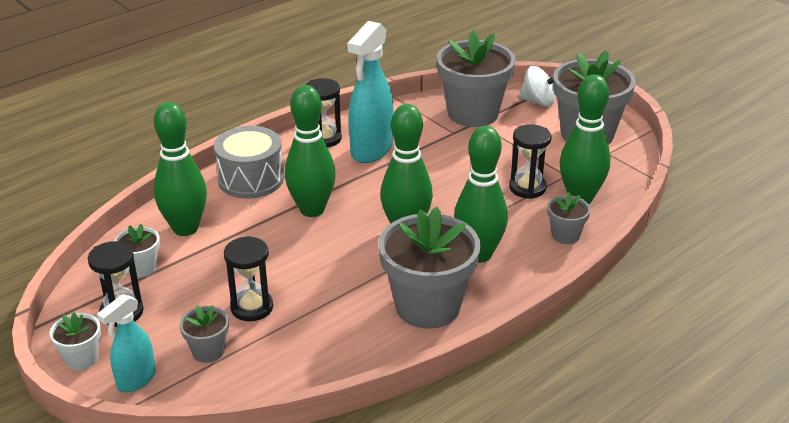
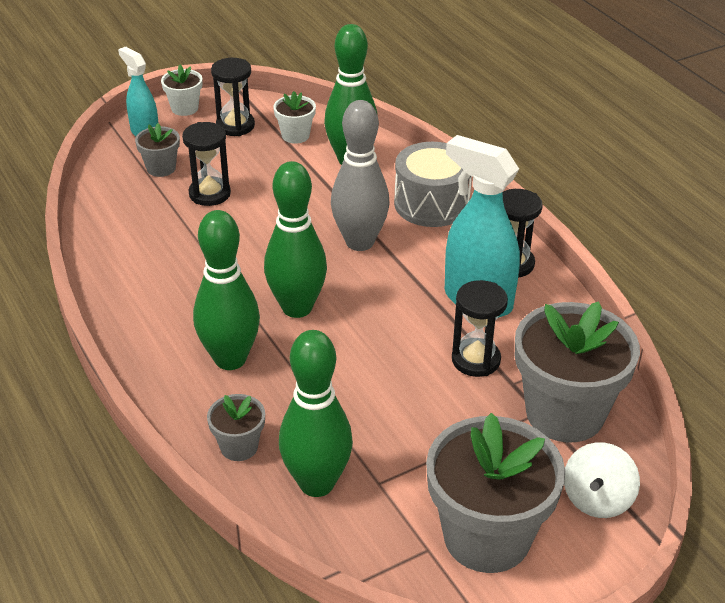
camera: 100 degrees right, 5 degrees up
(312, 210) = (359, 242): green bowling pin -> grey bowling pin
(427, 306) = (158, 305): grey flower pot -> none
(527, 188) = (356, 432): black hourglass -> black hourglass (476, 360)

